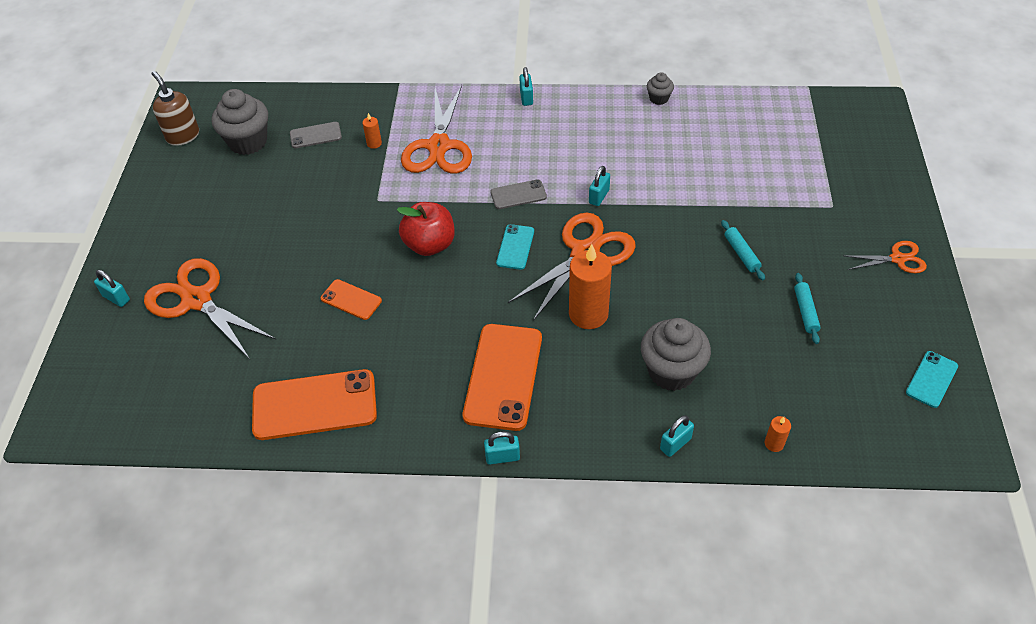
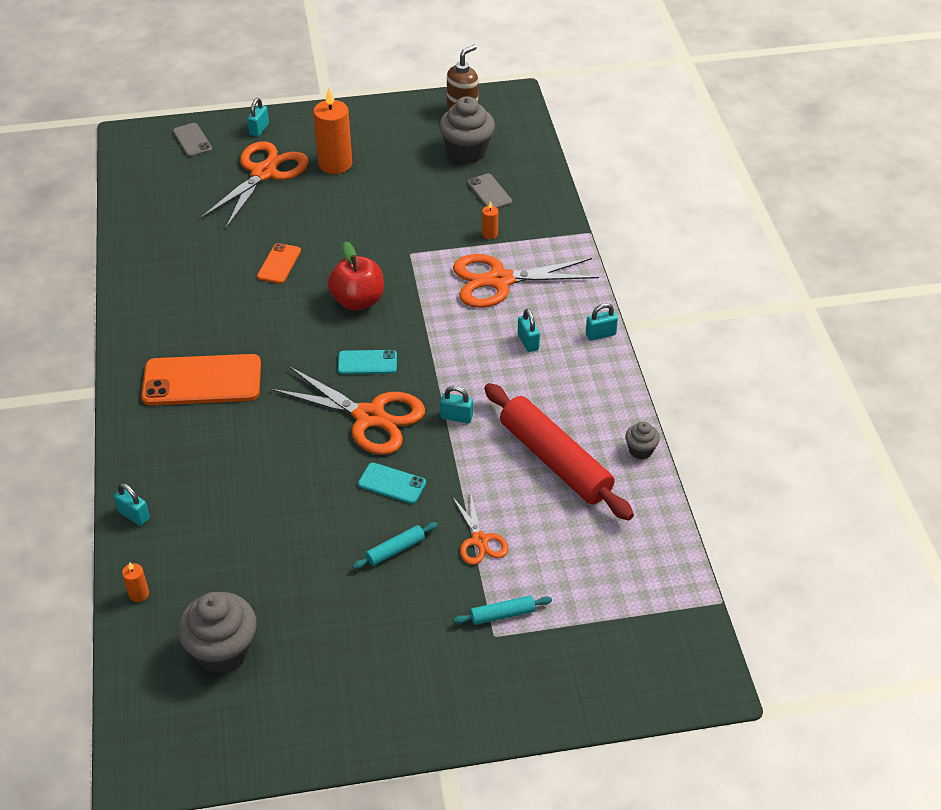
camera: 75 degrees right, 5 degrees down
(314, 405) = (159, 268): orange phone -> none
(502, 457) = (113, 395): turquoise padlock -> turquoise padlock (528, 342)
(518, 195) = (443, 353): grey phone -> grey phone (192, 140)
(588, 314) = (287, 430): orange candle -> orange candle (335, 164)
(660, 146) = (555, 460): none -> red rolling pin
(671, 371) = (221, 504): grey cupcake -> grey cupcake (223, 651)
(805, 311) = (318, 614): turquoise rolling pin -> turquoise rolling pin (502, 614)
(897, 259) = (418, 705): orange scissors -> orange scissors (480, 540)
(931, 379) = (235, 737): turquoise phone -> turquoise phone (392, 483)

